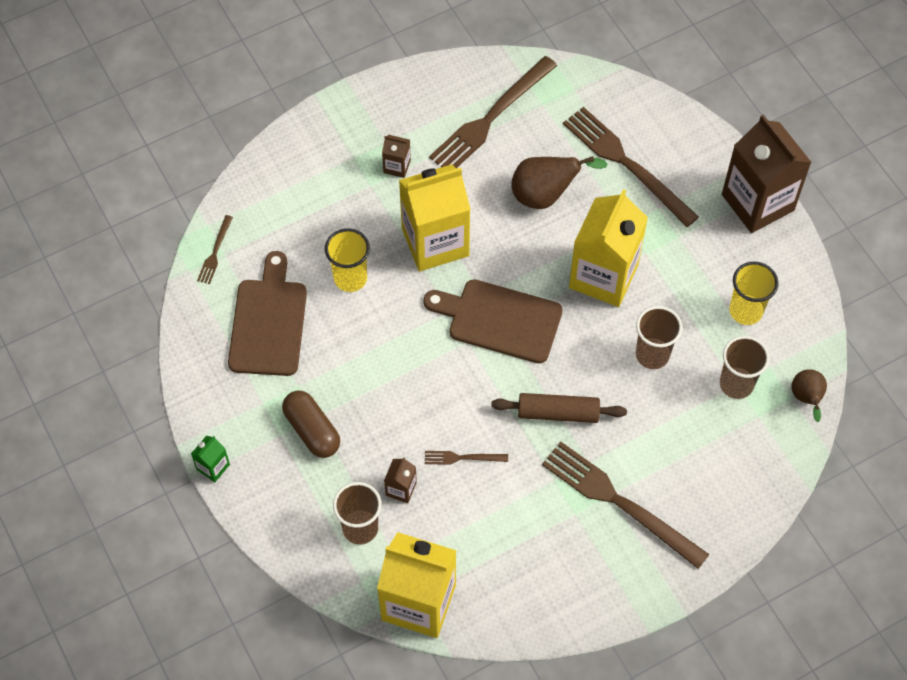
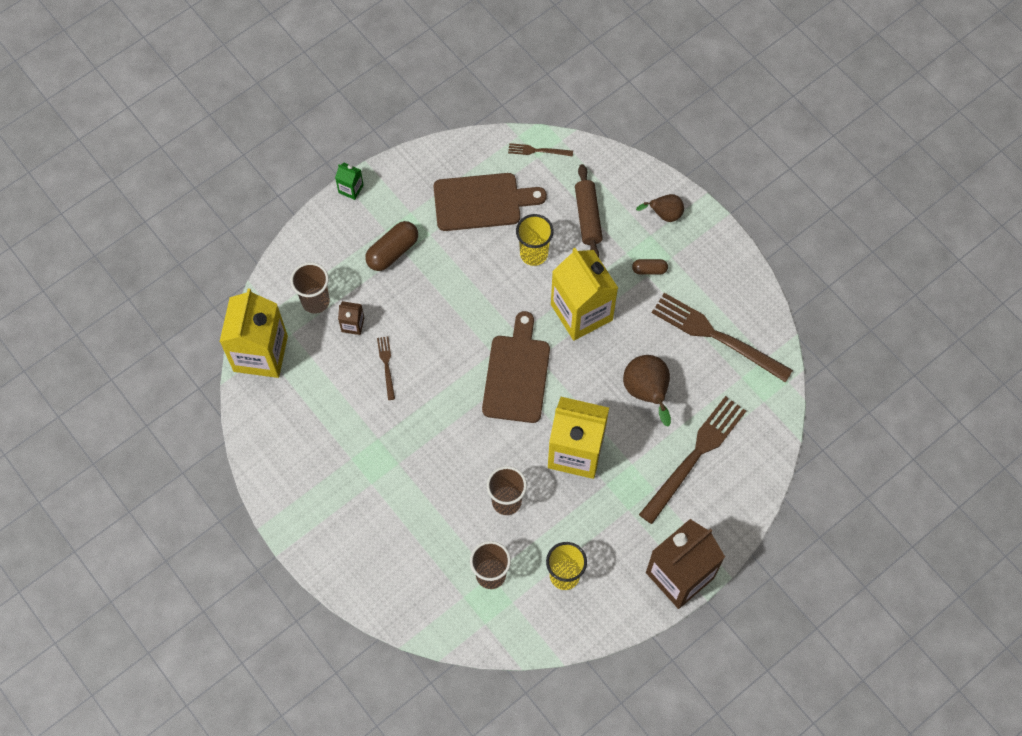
camera: 80 degrees right, 5 degrees up
(397, 166) = (649, 270): brown carton -> brown capsule
(558, 413) = (438, 432): brown rolling pin -> brown rolling pin (588, 217)
(619, 502) = (366, 491): brown fork -> none
(806, 399) = (487, 636): brown pear -> brown pear (664, 215)

